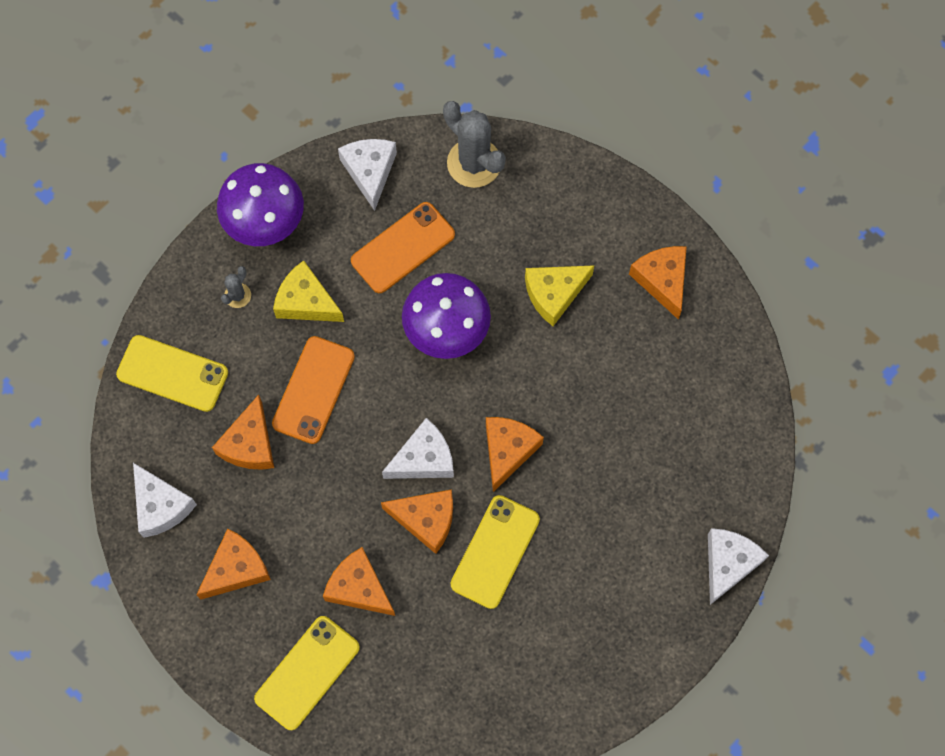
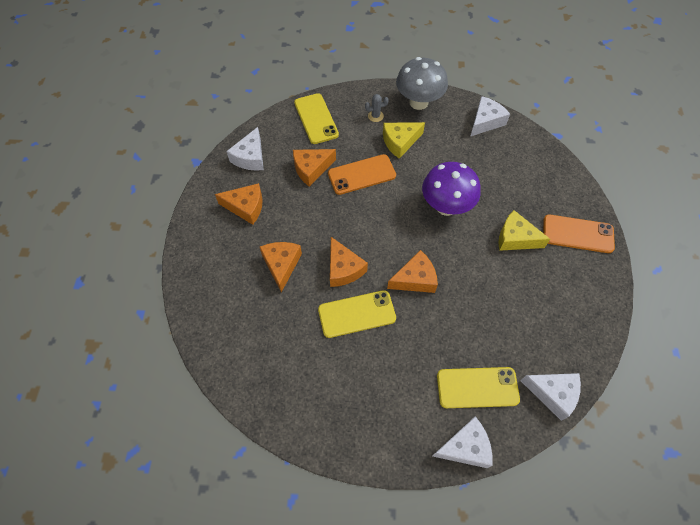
camera: 50 degrees right, 10 degrees down
(265, 223) = (418, 102): purple mushroom -> grey mushroom
(306, 301) = (400, 142): yellow cheese -> yellow cheese turned 105 degrees counterclockwise
(307, 672) = (218, 275): yellow phone -> yellow phone (477, 387)
(403, 248) = (466, 159): orange phone -> orange phone (577, 234)
(424, 459) = (373, 244): white cheese -> white cheese (553, 394)
(474, 163) = (537, 157): grey cactus -> none
(662, 280) = (579, 283): orange cheese -> none

